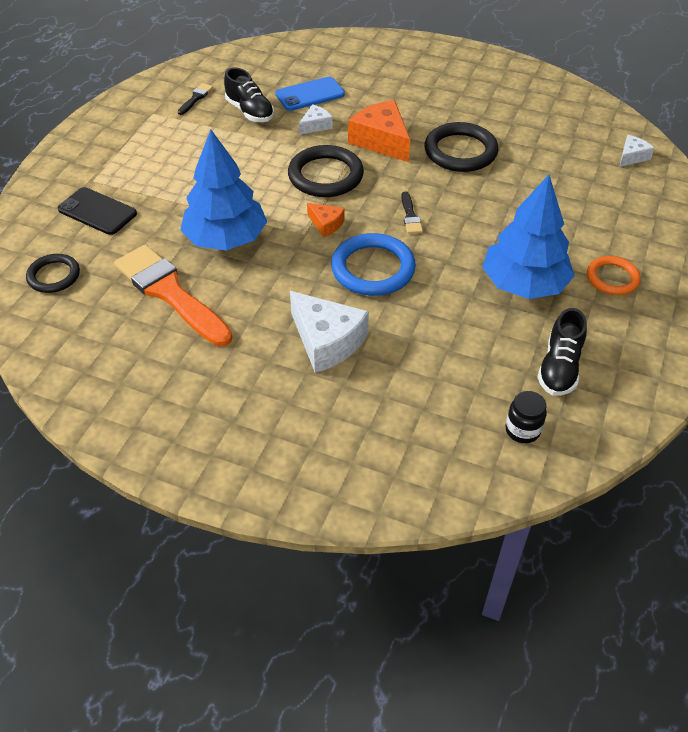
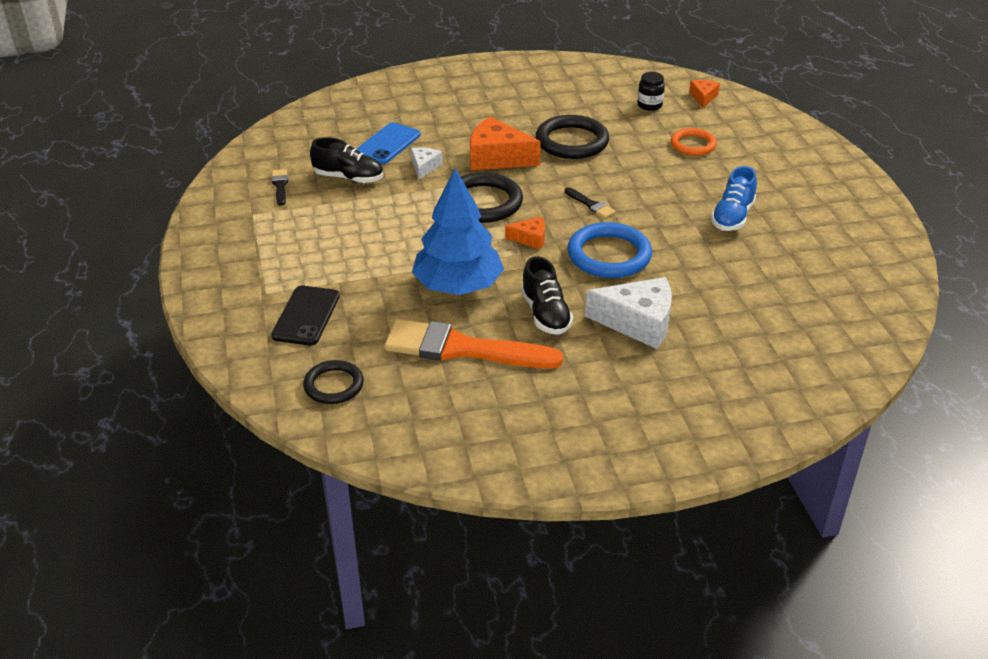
camera: 35 degrees left, 10 degrees down
(97, 211) = (306, 316): black phone -> black phone turned 75 degrees counterclockwise
(522, 430) = (846, 313): black jar -> black jar (649, 105)
(524, 284) = (732, 217): blue tree -> blue shoe
(559, 368) = (822, 262): black shoe -> black shoe (545, 314)
(612, 278) = (786, 187): orange ring -> orange ring (693, 145)
(632, 156) = (703, 97): white cheese -> orange cheese

